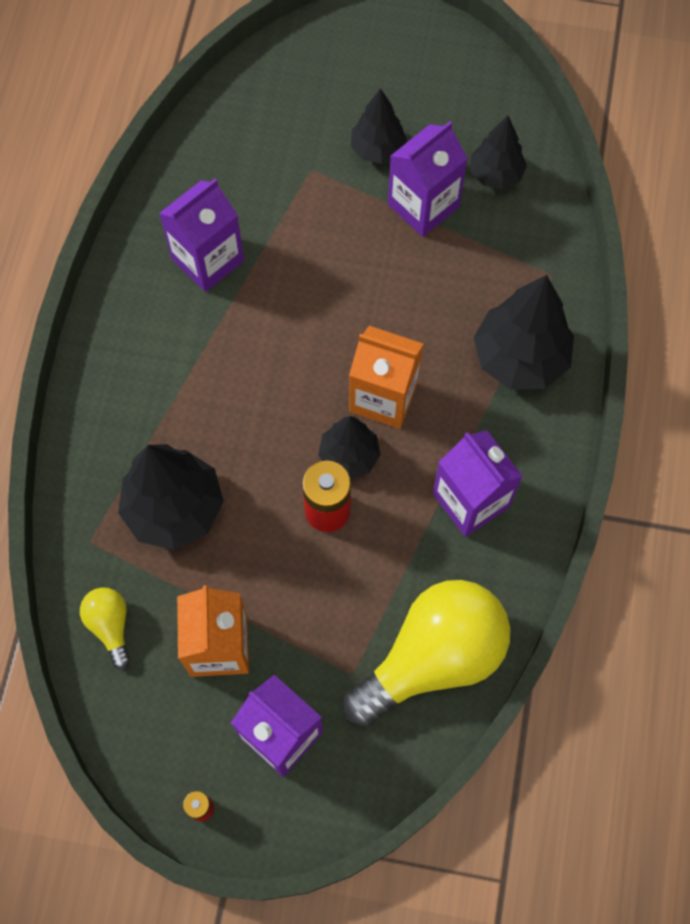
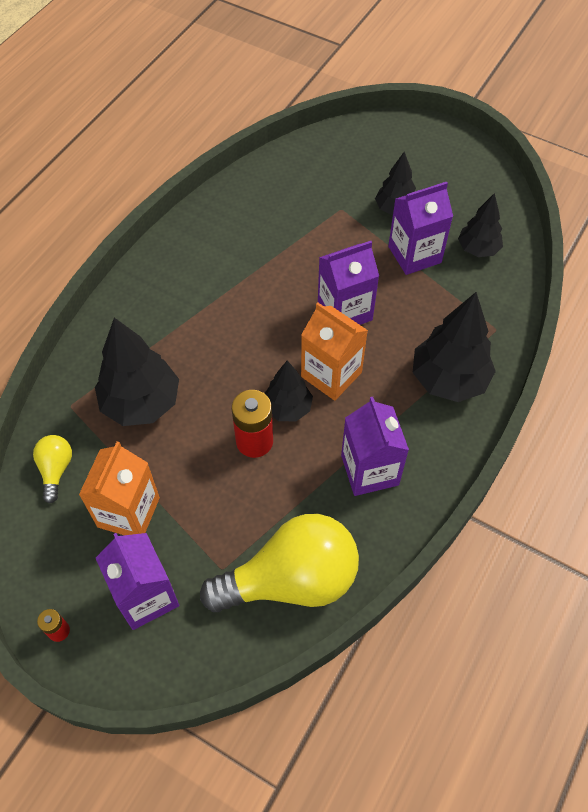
camera: 20 degrees right, 10 degrees down
(207, 260) = (241, 245): purple carton -> purple carton (344, 311)

